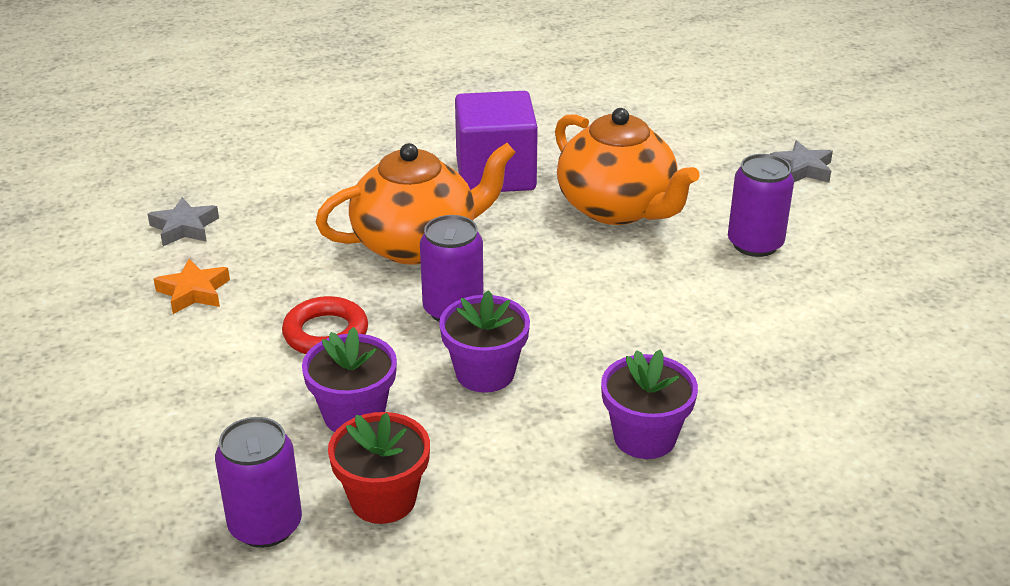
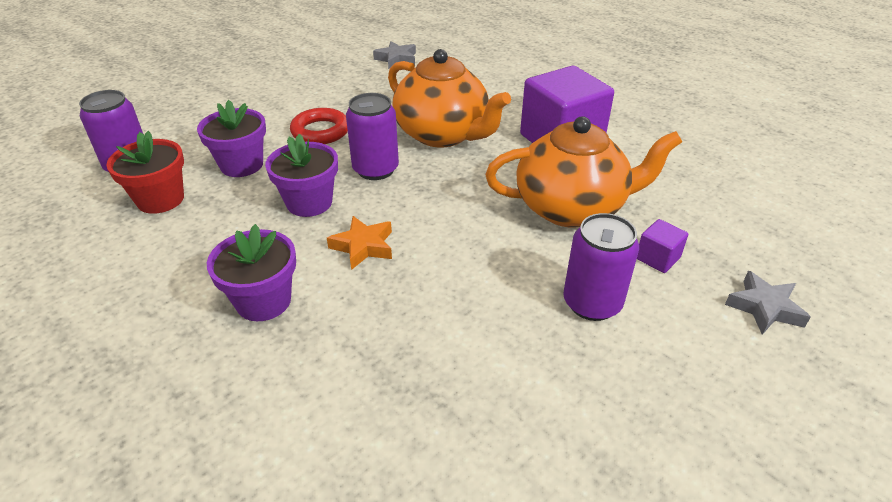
camera: 65 degrees right, 5 degrees up
(194, 292) = (336, 81): orange star -> orange star (363, 246)
(617, 208) = (571, 208): orange teapot -> orange teapot turned 120 degrees counterclockwise
(717, 191) = (657, 258): none -> purple cube

